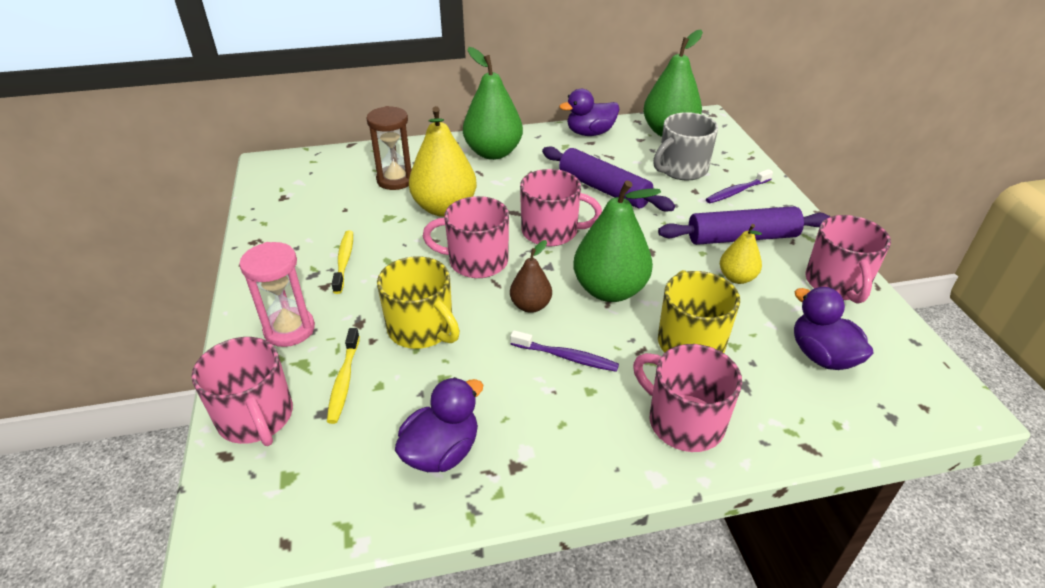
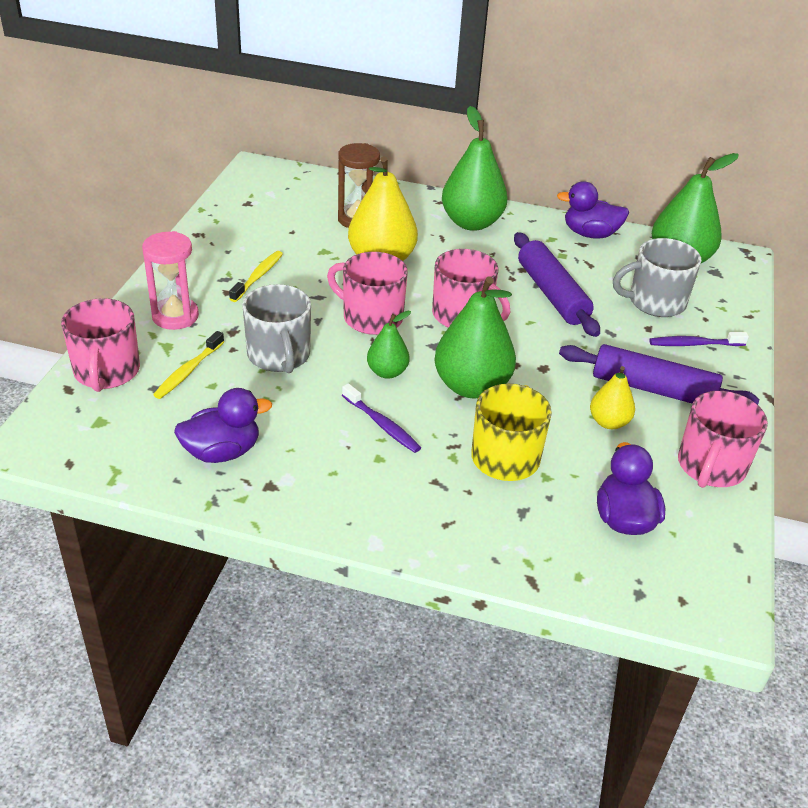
camera: 25 degrees right, 0 degrees up
(422, 329) = (279, 355): yellow mug -> grey mug
(530, 306) = (387, 372): brown pear -> green pear
(683, 421) = (438, 514): pink mug -> none

